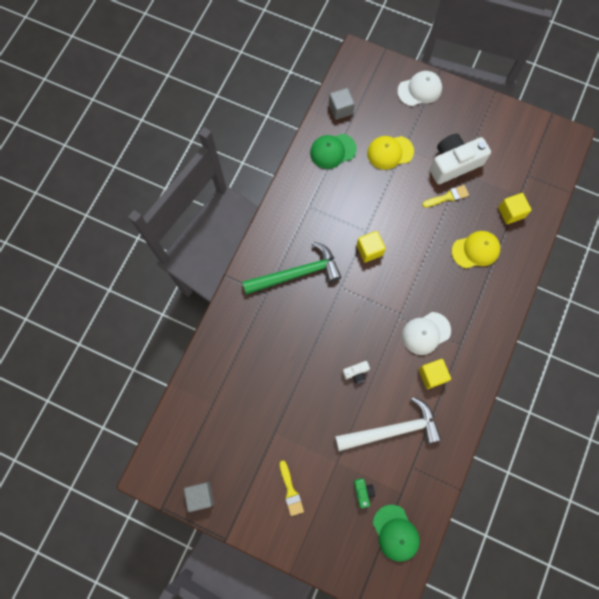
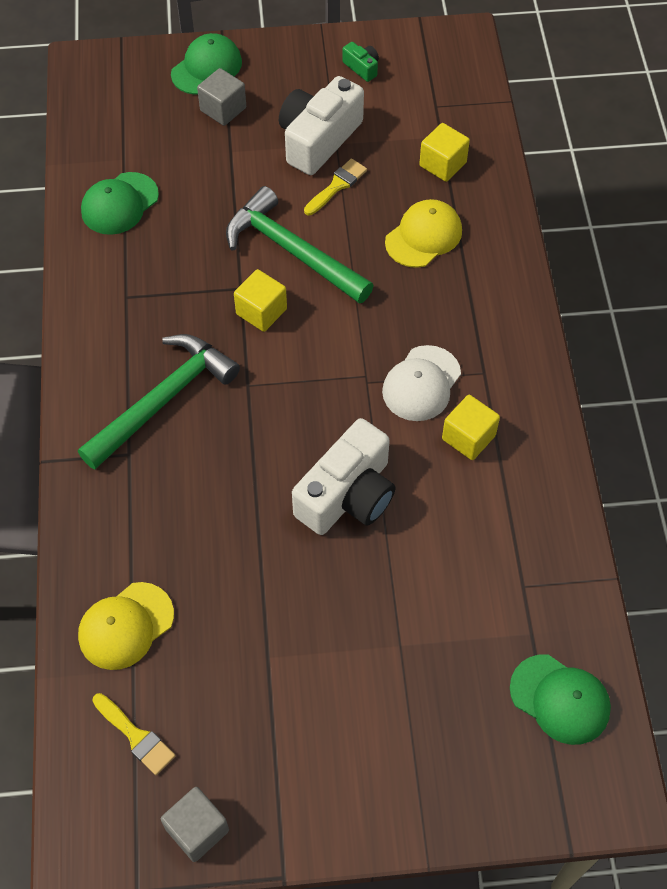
camera: 30 degrees left, 15 degrees down
(290, 491) = (350, 733): yellow brush -> yellow brush (136, 736)
(340, 109) = (98, 143): grey cube -> grey cube (223, 109)
(356, 373) = (348, 495): white camera -> white camera, size x2.28
(363, 492) = (469, 666): green camera -> green camera (362, 67)
(390, 152) = (211, 167): yellow cap -> yellow cap (126, 626)
(392, 430) = (458, 548): white hammer -> none
(403, 223) = (292, 251): none -> green hammer
(419, 90) = (206, 68): white cap -> green cap

